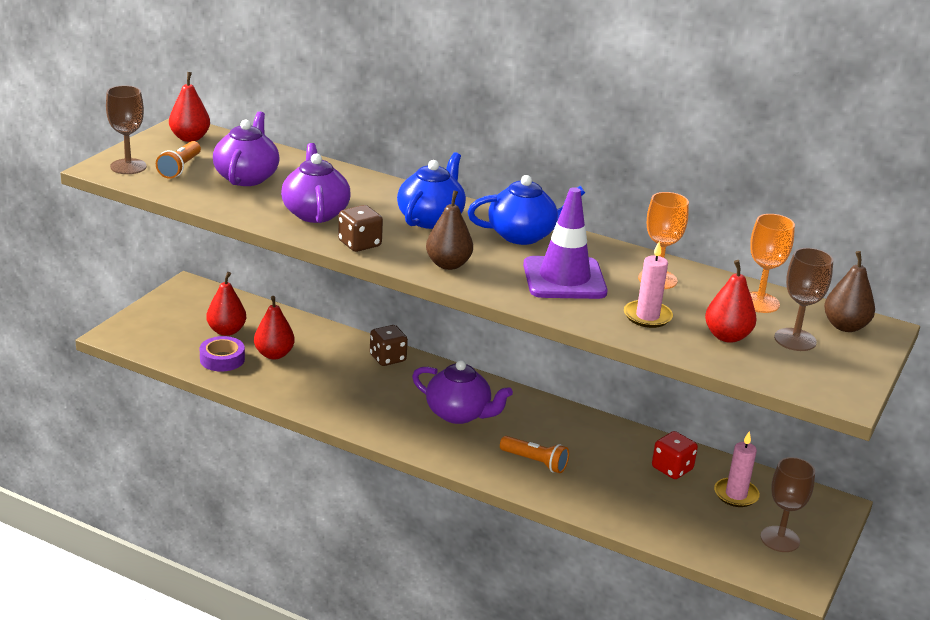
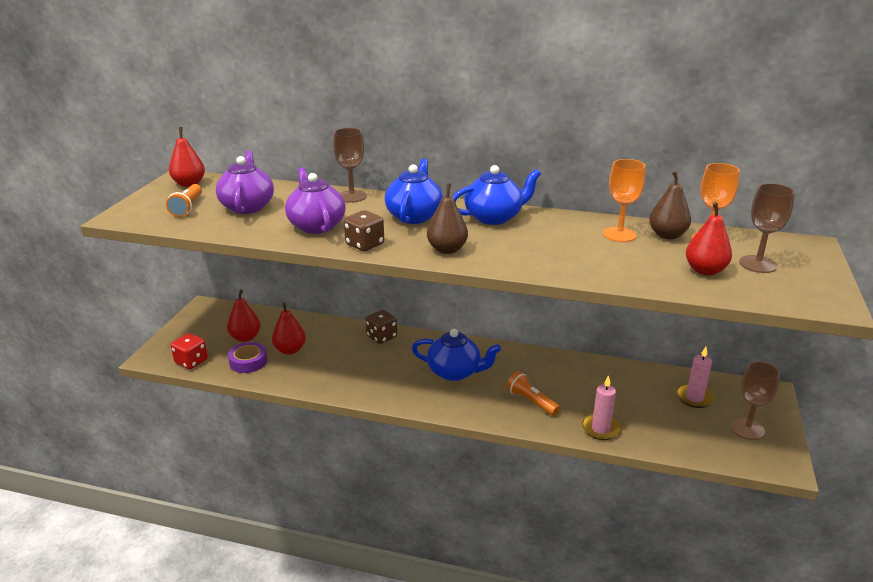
camera: 10 degrees left, 0 degrees up
(128, 166) = (141, 213): brown goblet -> brown goblet (352, 196)
(458, 414) = (455, 372): purple teapot -> blue teapot
(535, 462) = (531, 401): orange flashlight -> orange flashlight turned 150 degrees counterclockwise
(564, 279) = (547, 246): purple traffic cone -> none
(647, 316) = (632, 265): pink candle -> pink candle (600, 429)
(672, 469) = (636, 386): red dice -> red dice (191, 362)
(845, 326) = (785, 247): brown pear -> brown pear (667, 235)

